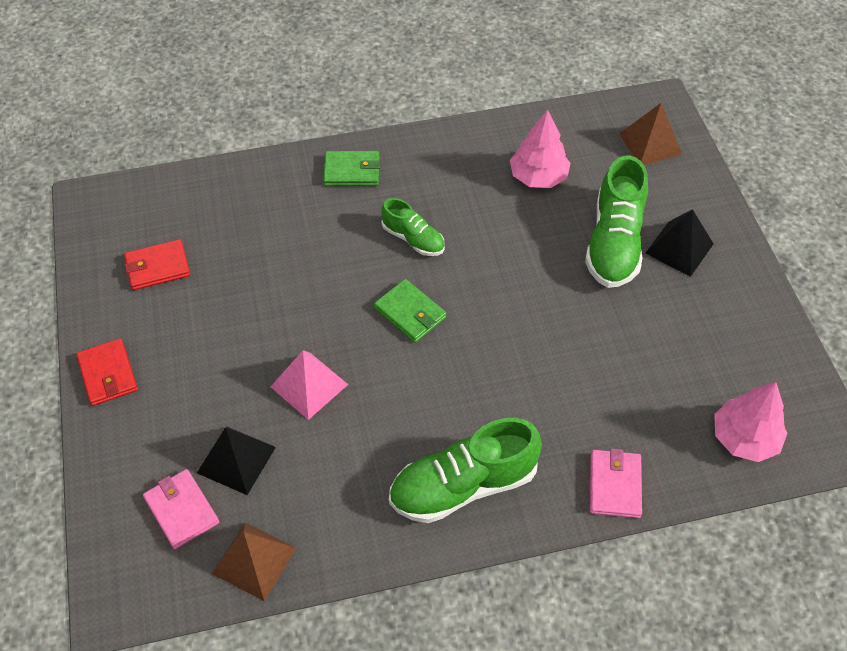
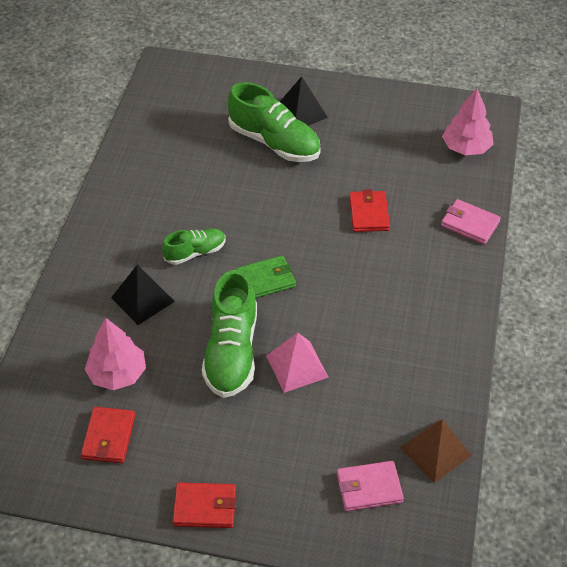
camera: 65 degrees left, 5 degrees down
(236, 459) = (340, 436): black pyramid -> black pyramid (142, 299)
(352, 171) = (97, 266): green wallet -> none
(463, 485) = (431, 303): green shoe -> green shoe (232, 351)
(538, 177) = (185, 158): pink tree -> pink tree (117, 374)
(564, 372) = (369, 213): none -> red wallet
(650, 143) = (197, 86): brown pyramid -> none

